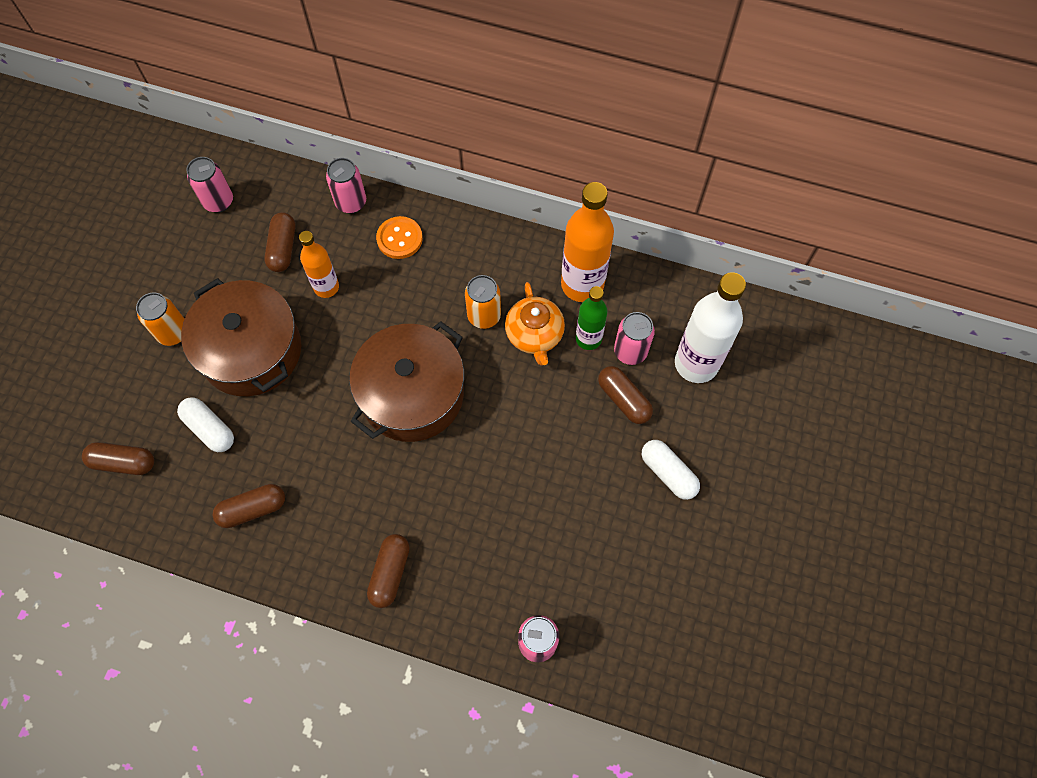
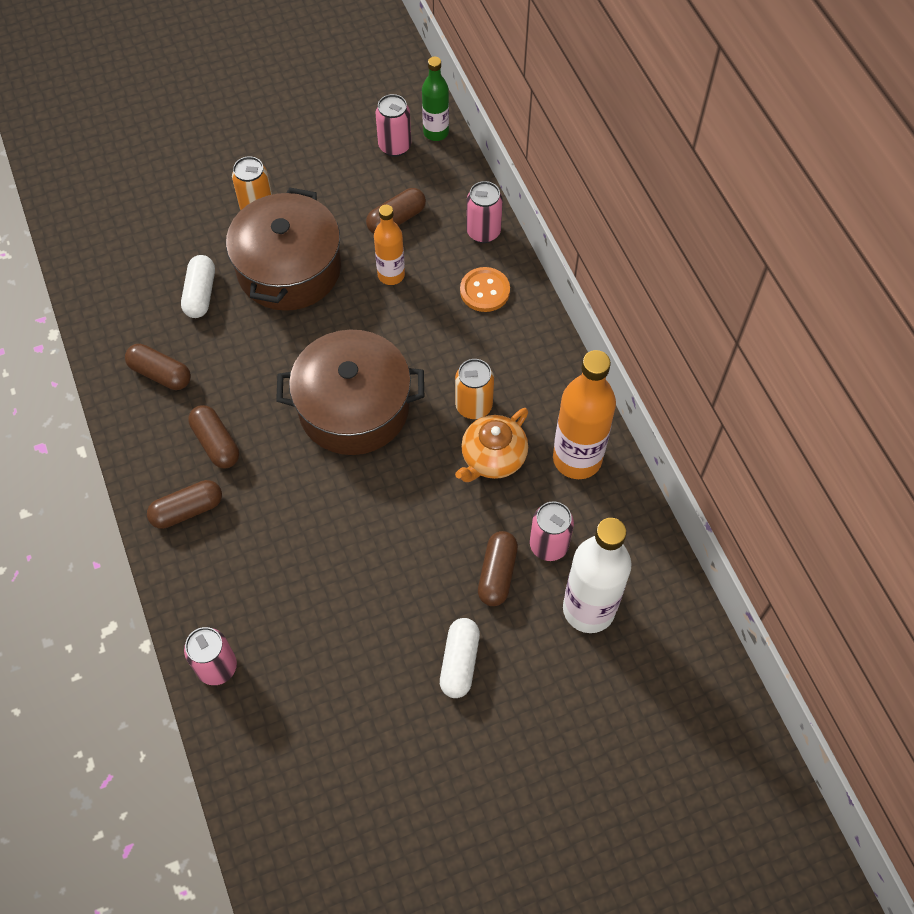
camera: 50 degrees right, 5 degrees down
(123, 462) = (126, 261): brown capsule -> brown capsule (216, 443)
(588, 339) = (529, 502): green bottle -> green bottle (436, 132)

